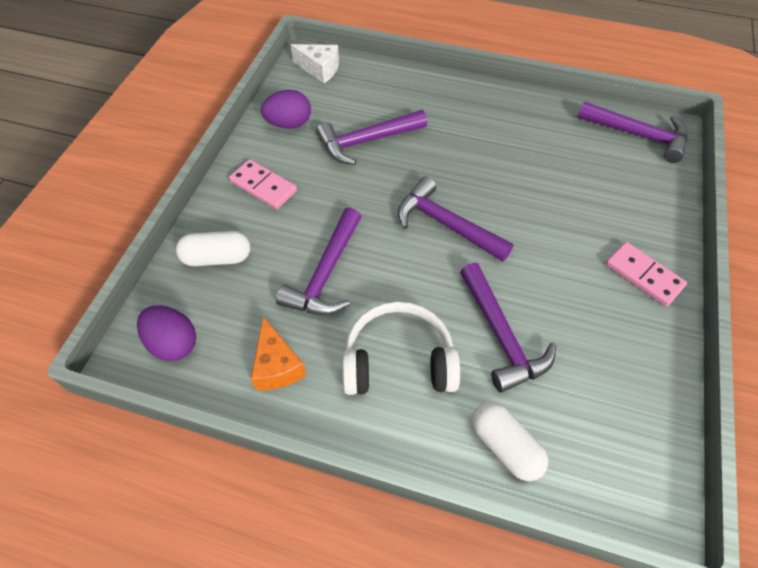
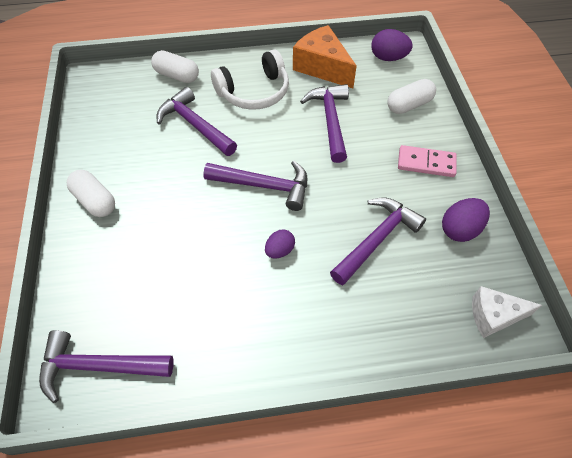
camera: 155 degrees right, 0 degrees up
(277, 366) = (322, 67): orange cheese -> orange cheese, size x1.54
(459, 162) = (279, 250): none -> purple egg
(643, 275) = (95, 201): pink domino -> white capsule

